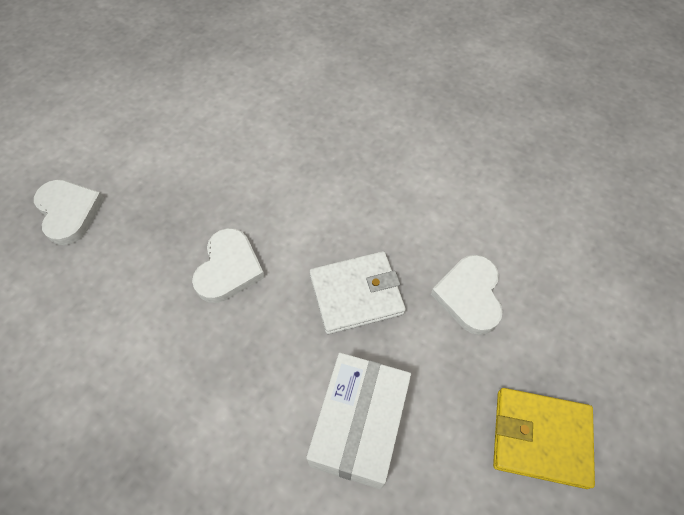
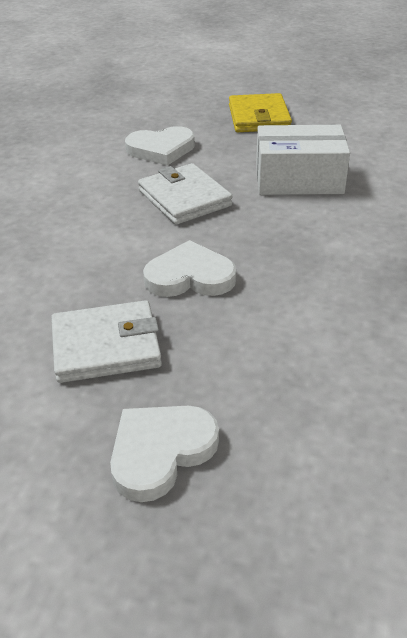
camera: 105 degrees left, 20 degrees down
(176, 199) = (106, 346): none -> white wallet

